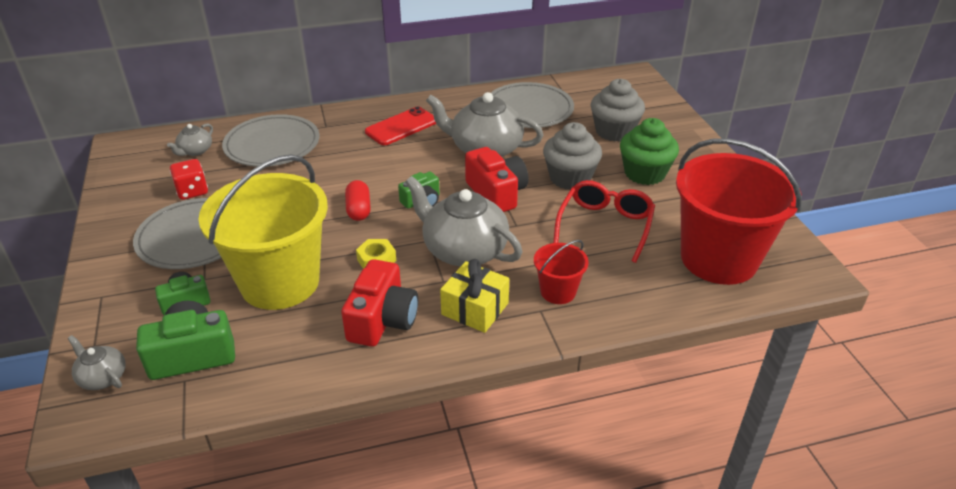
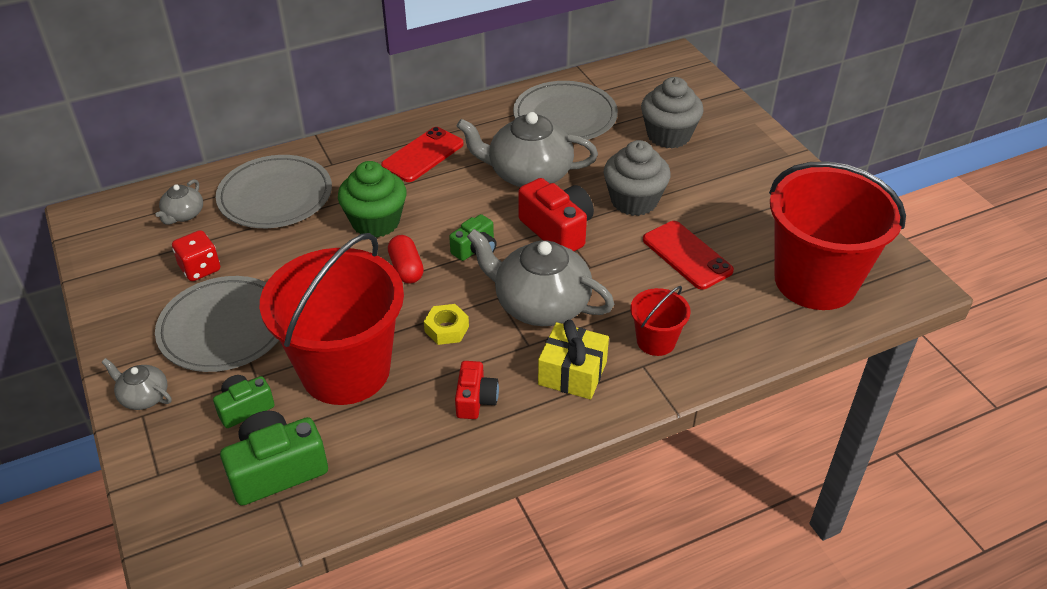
camera: 10 degrees left, 5 degrees up
(102, 377) = (183, 510): grey teapot -> grey teapot (143, 396)
(280, 282) = (345, 370): yellow bucket -> red bucket
(382, 320) = (475, 400): red camera -> red camera, size x0.60
(605, 225) = (687, 255): red glasses -> red phone
(644, 173) = (714, 185): green cupcake -> green cupcake (376, 222)

